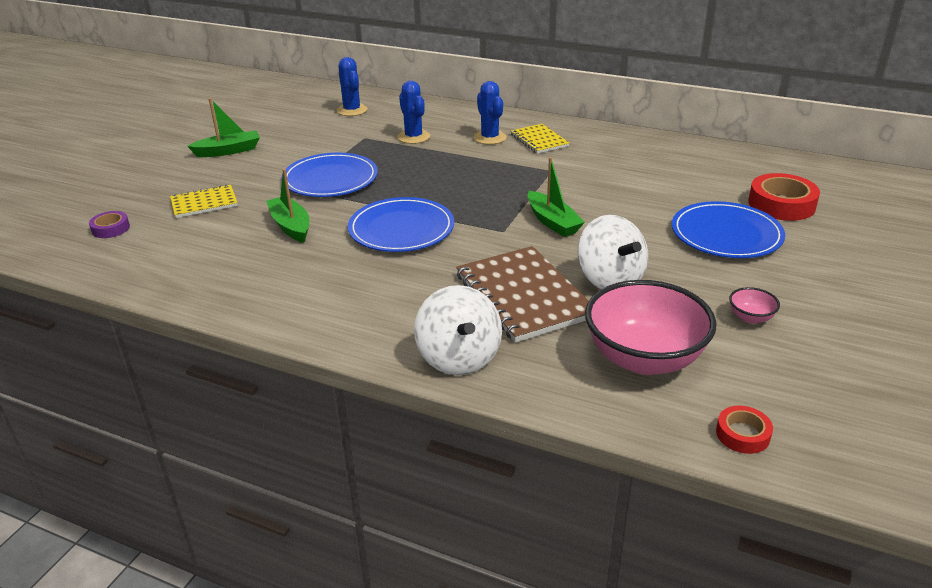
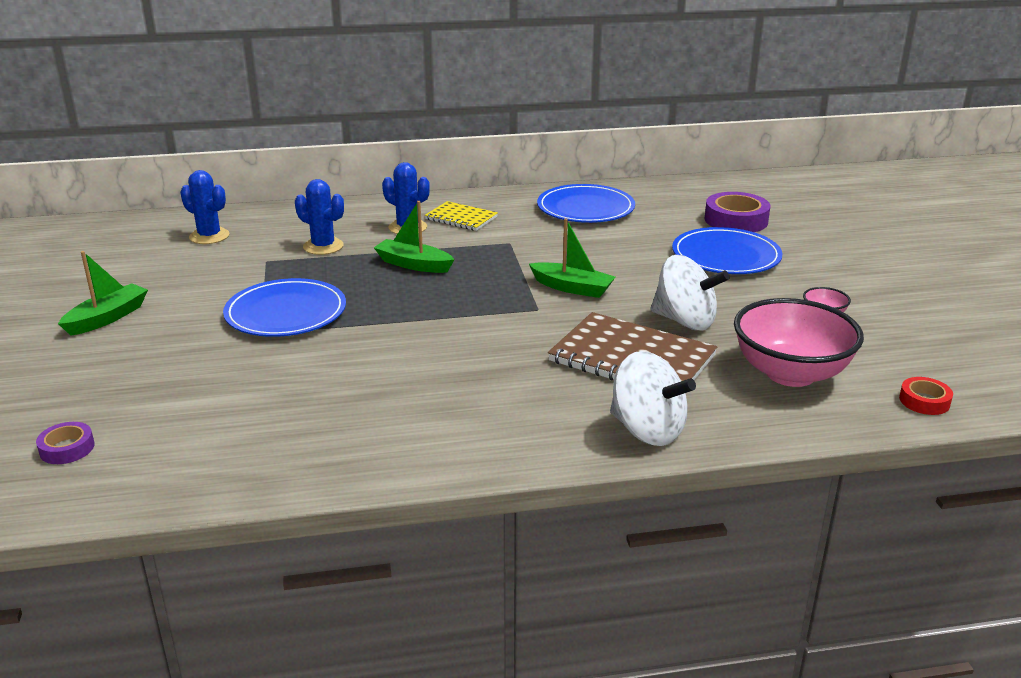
camera: 35 degrees left, 5 degrees down
(204, 203) = (159, 382): yellow notebook -> none
(290, 226) = (307, 372): green boat -> green boat (413, 264)
(401, 229) = (435, 338): blue plate -> blue plate (585, 208)
(781, 204) = (736, 220): red tape -> purple tape

